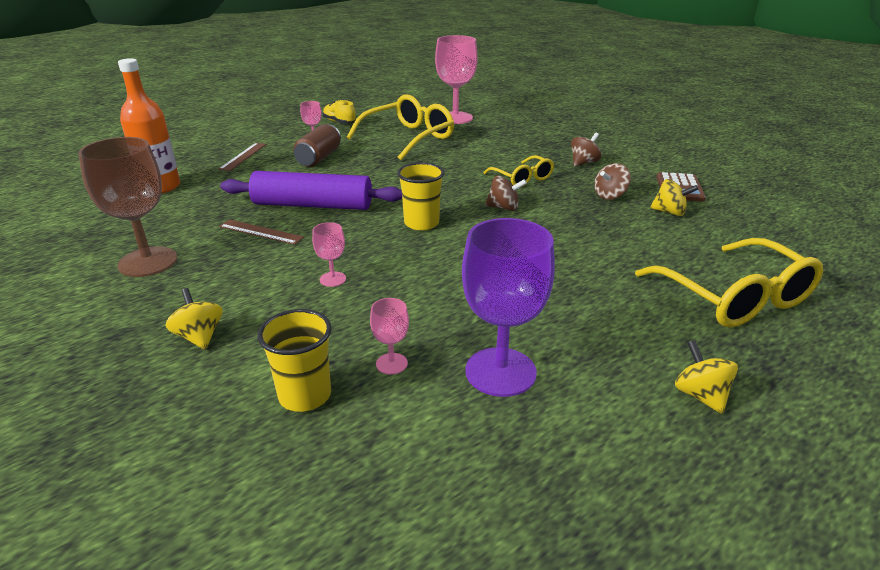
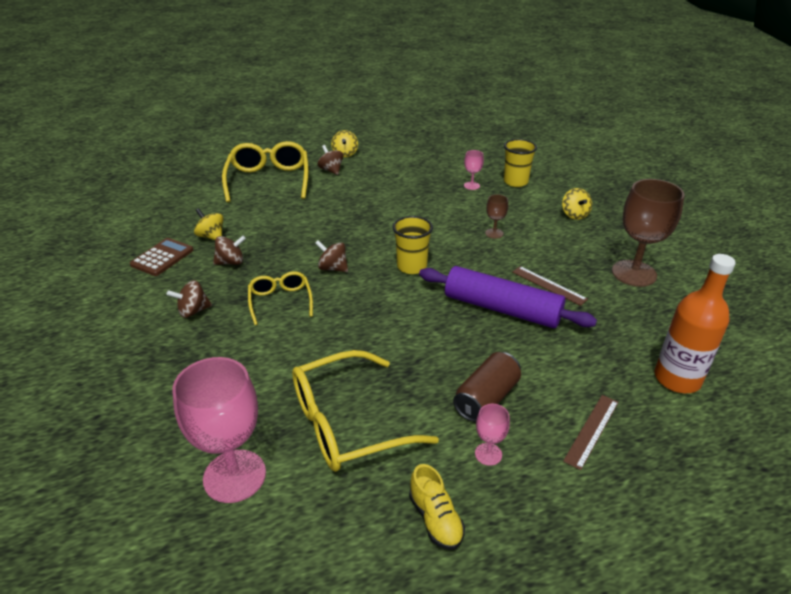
camera: 160 degrees left, 5 degrees up
(332, 279) = (494, 233): pink goblet -> brown goblet
(500, 372) = (422, 174): purple goblet -> none
(669, 341) = (331, 170): none -> brown spinning top

